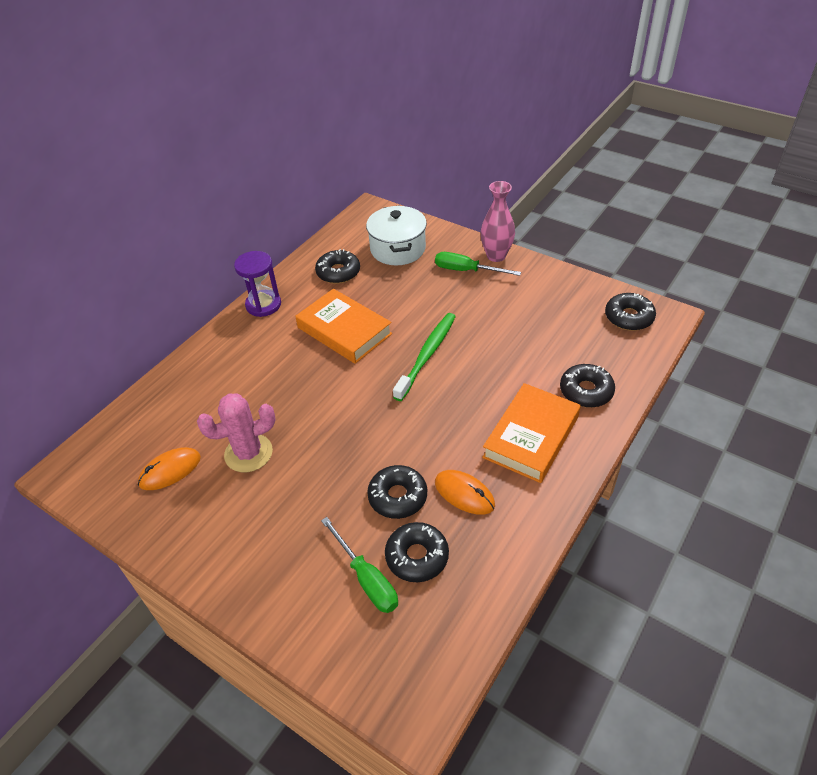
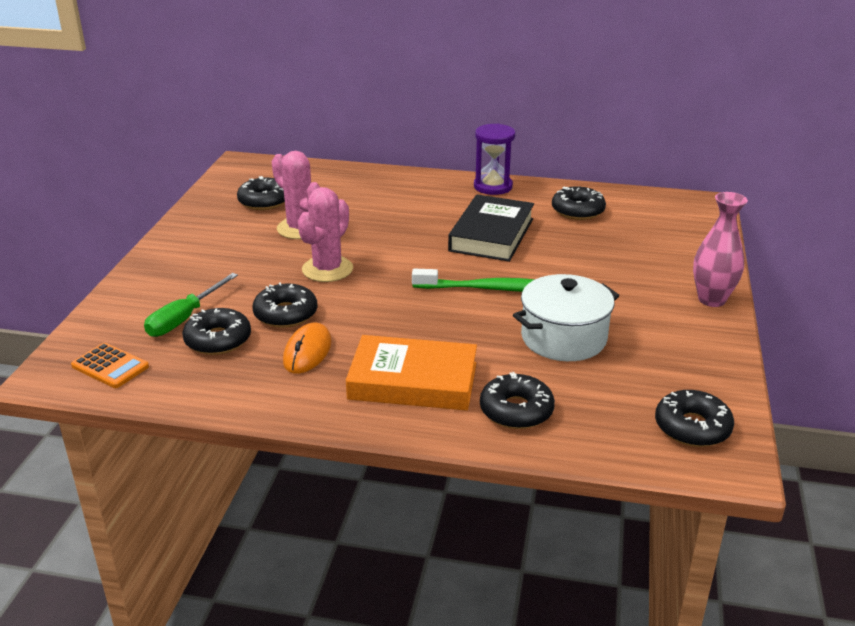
camera: 65 degrees right, 15 degrees down
(170, 470) = (264, 201): orange mouse -> black donut
(338, 450) = (327, 269): none -> pink cactus
(344, 331) = (491, 235): orange book -> black book
(398, 249) = (653, 234): white pot -> white pot (563, 338)
(423, 655) = (110, 366): none -> orange calculator
(466, 270) = (660, 285): green screwdriver -> none

